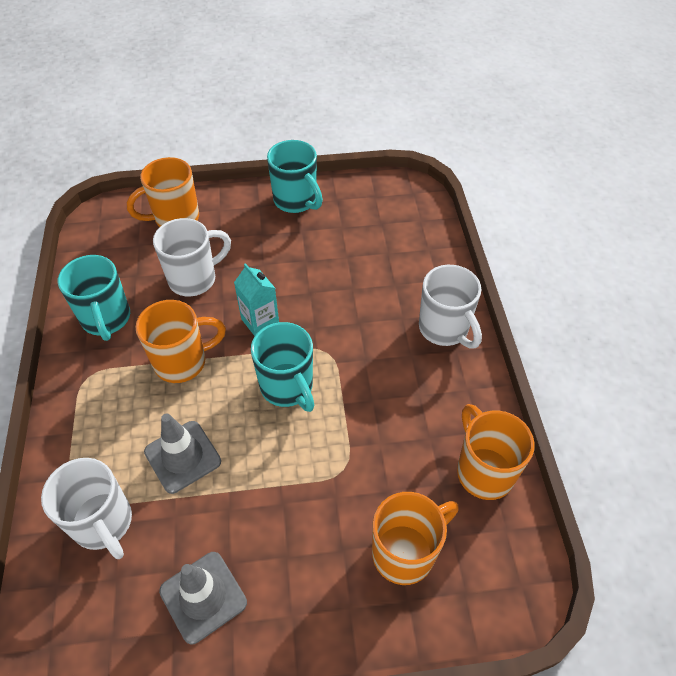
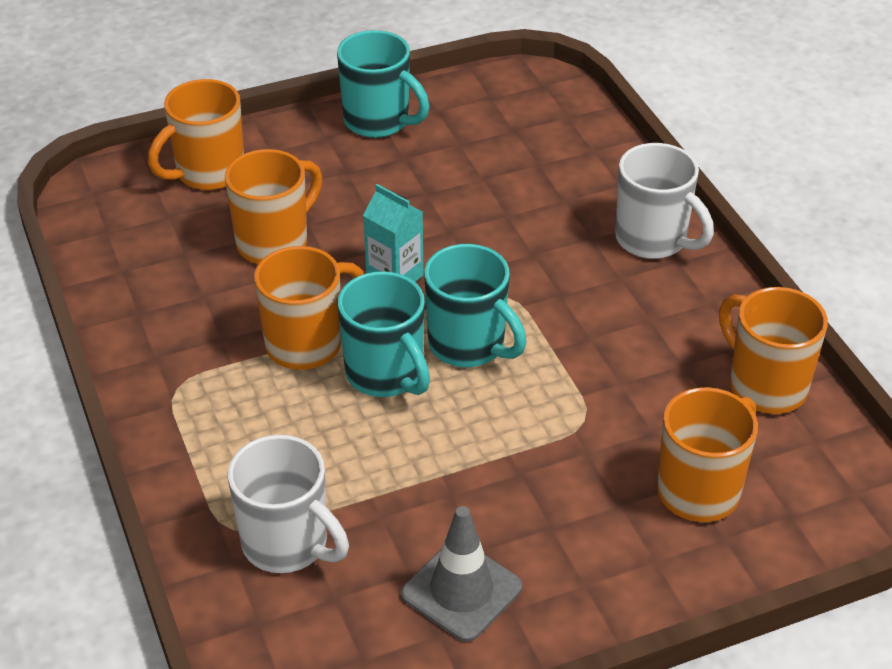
camera: 15 degrees left, 10 degrees down
(106, 319) = (168, 315): turquoise mug -> turquoise mug (386, 375)
(182, 456) = (360, 450): grey traffic cone -> none
(194, 279) = (274, 243): white mug -> orange mug

